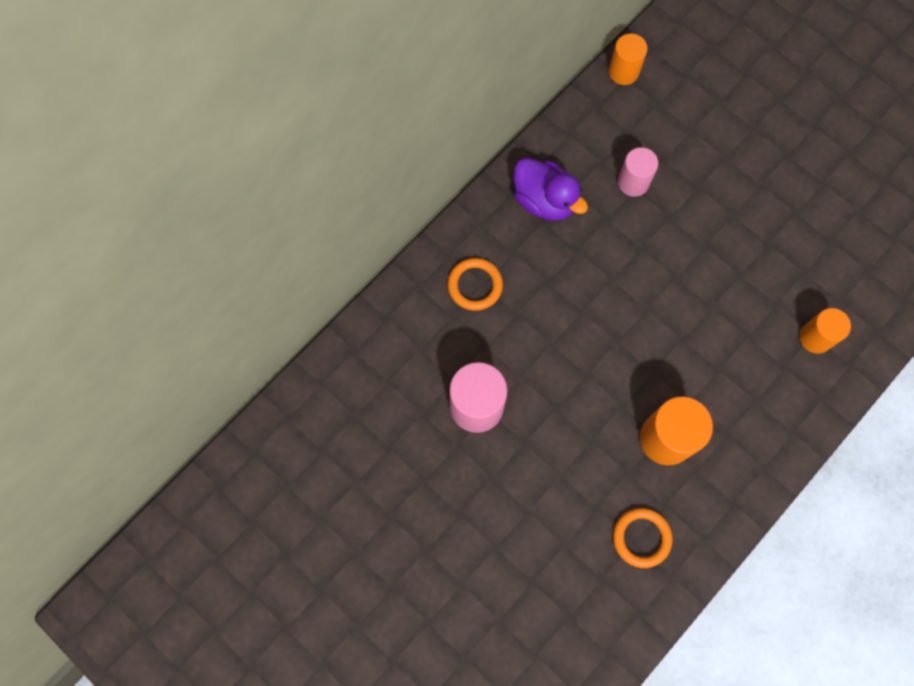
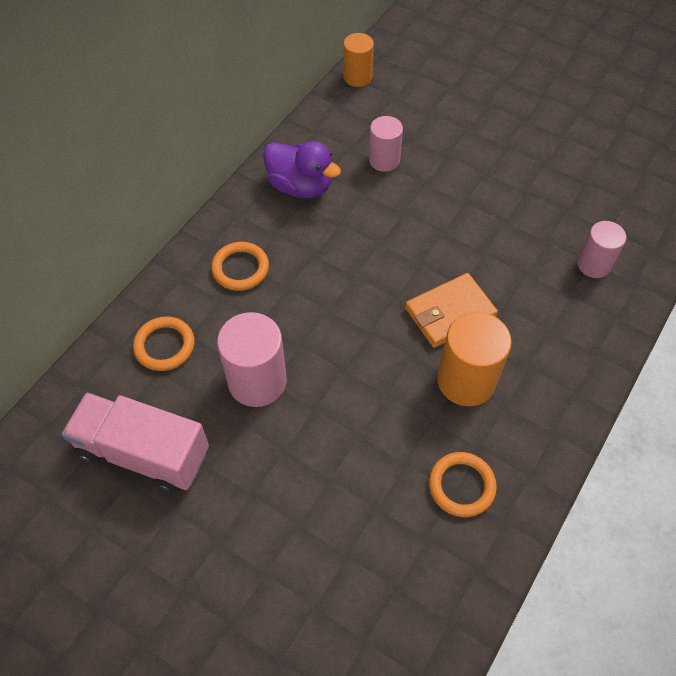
camera: 10 degrees left, 15 degrees down
(370, 458) = (143, 453): none -> pink truck
(396, 356) = (164, 346): none -> orange ring
(665, 366) = (449, 313): none -> orange wallet
(815, 337) = (594, 264): orange cylinder -> pink cylinder

